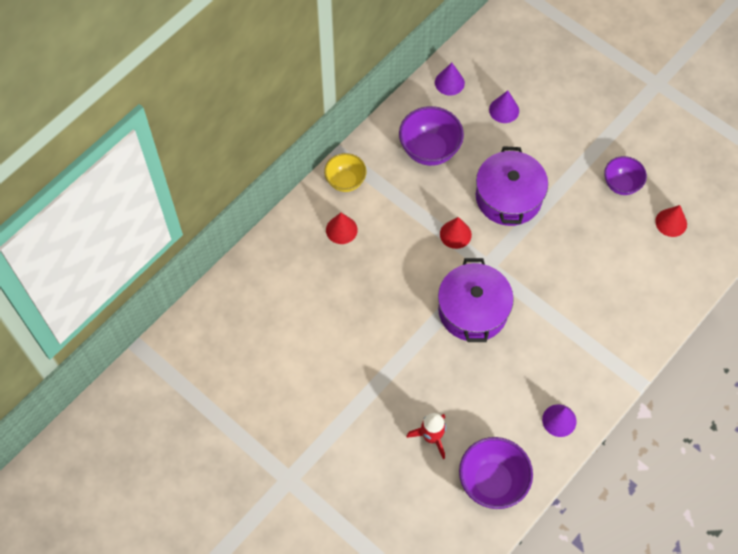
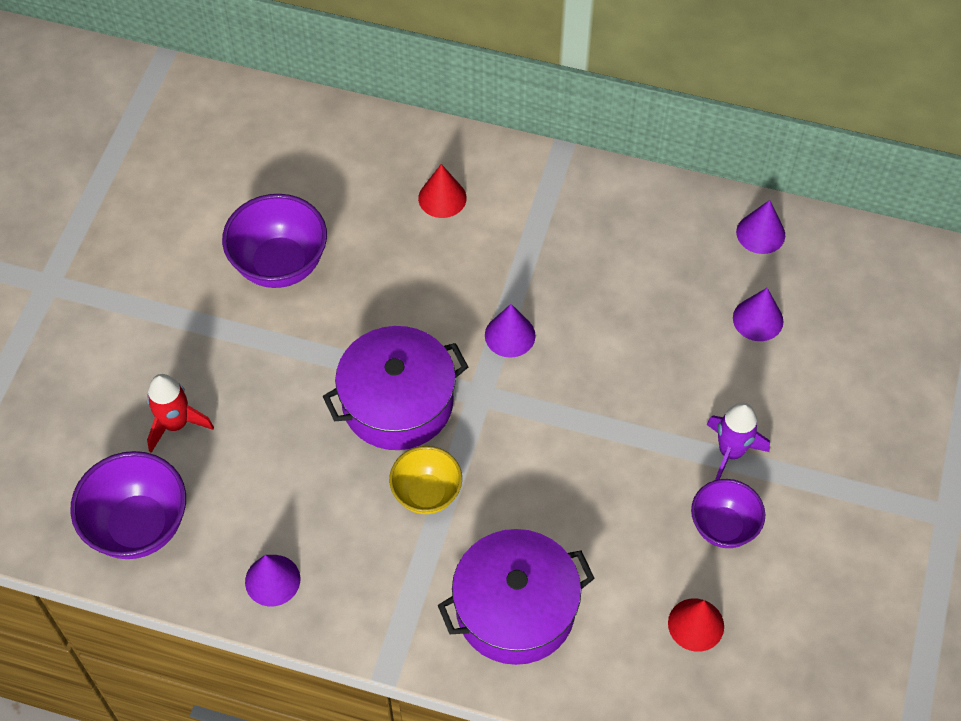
camera: 65 degrees right, 5 degrees down
(345, 181) = (520, 173): yellow bowl -> yellow bowl (426, 494)
(429, 150) = (630, 252): purple bowl -> purple bowl (280, 265)
(455, 234) = (510, 335): red cone -> purple cone
(508, 197) = (610, 380): purple pot -> purple pot (515, 609)
(579, 161) = (730, 452): none -> purple rocket

